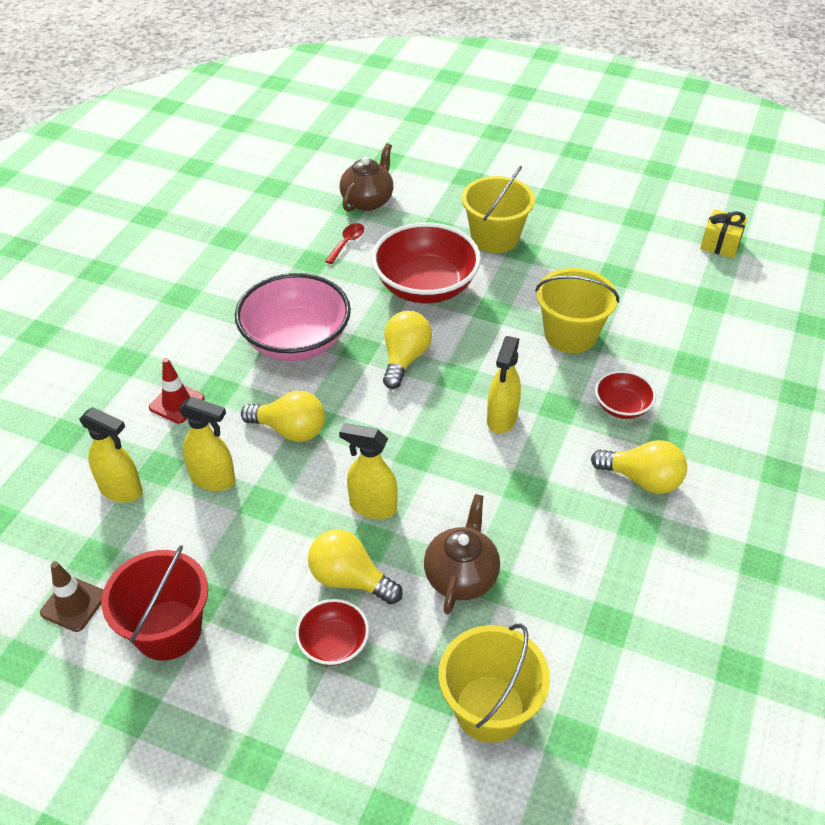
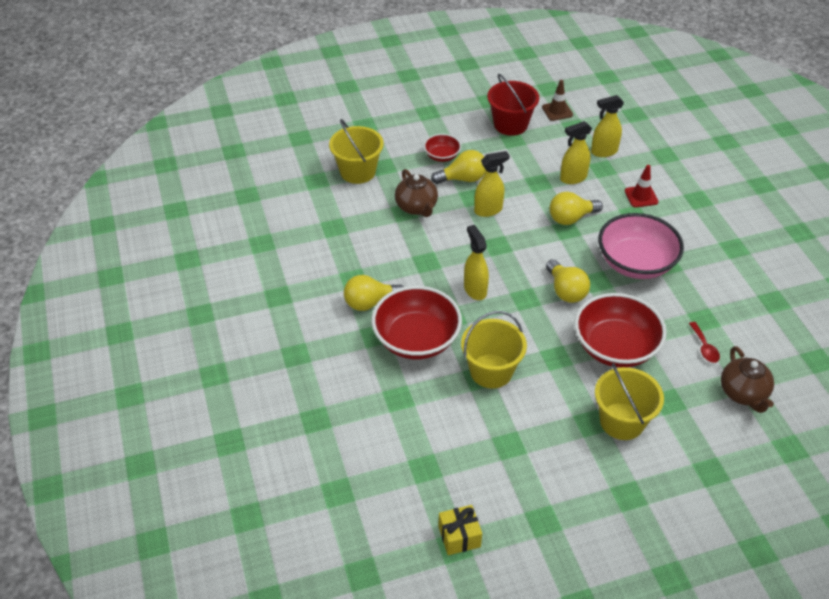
camera: 140 degrees right, 0 degrees up
(622, 406) = (416, 339): red bowl -> red bowl, size x2.00

